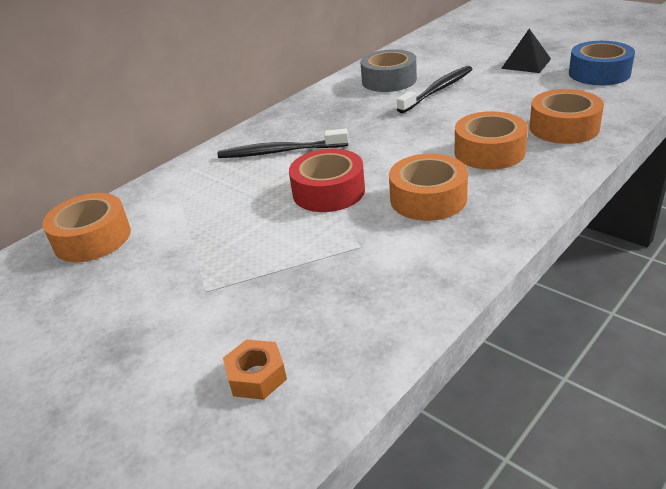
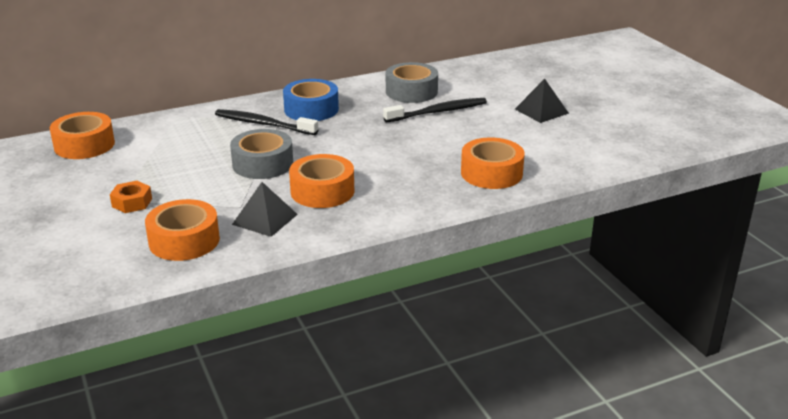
camera: 20 degrees right, 5 degrees down
(256, 376) = (99, 256): orange nut -> orange nut (132, 202)
(328, 191) = (262, 164): red tape -> grey tape
(405, 251) = (265, 219): none -> black pyramid
(489, 152) = (410, 173): orange tape -> orange tape (184, 241)
(599, 73) = (588, 138): blue tape -> blue tape (311, 109)

